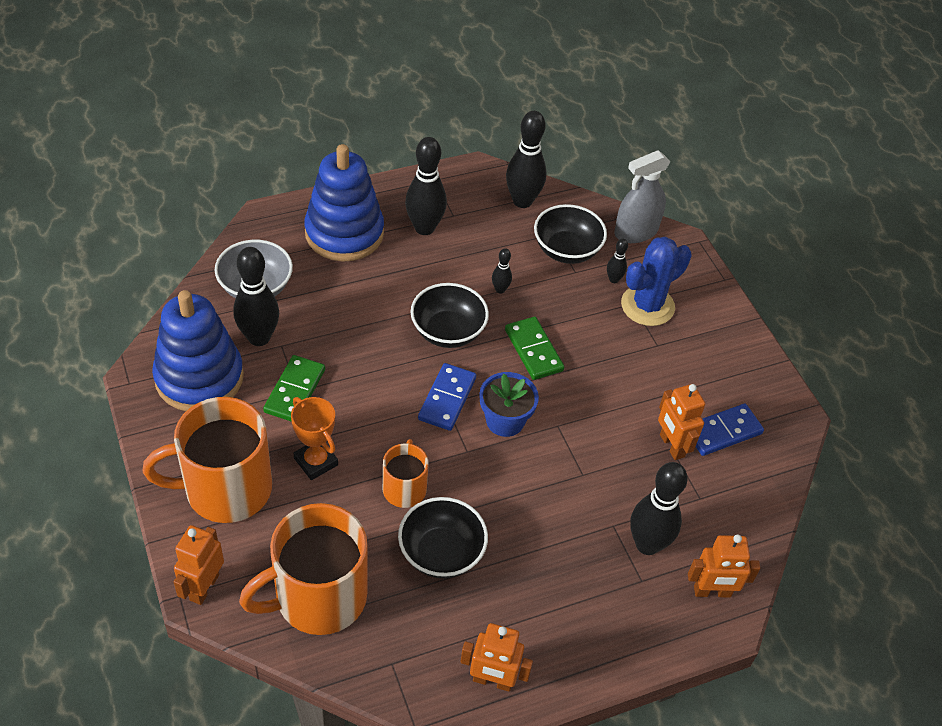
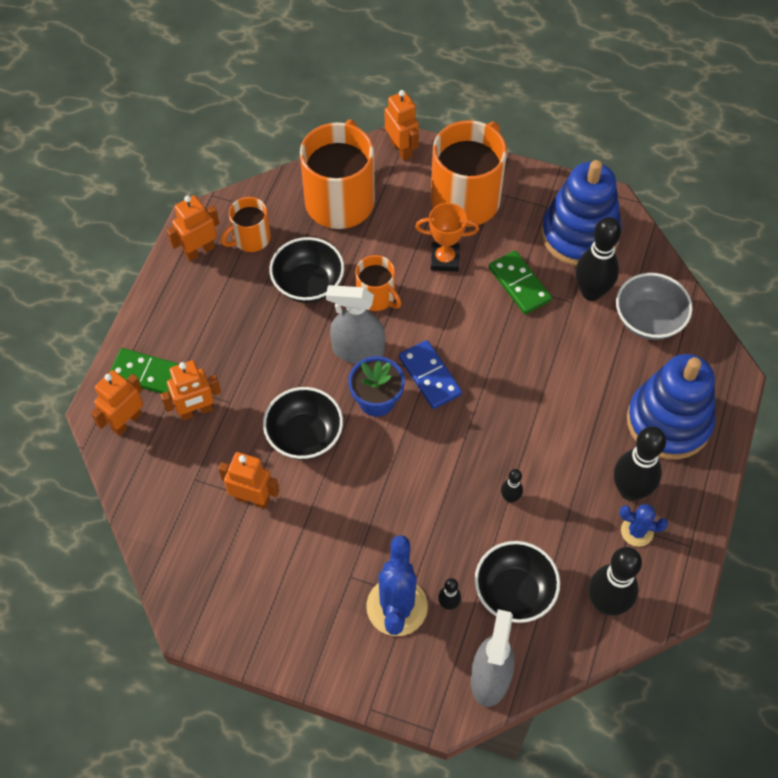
camera: 135 degrees right, 10 degrees up
(436, 644) = (250, 238): none -> orange mug
(448, 331) = (495, 424): black bowl -> black bowl (304, 436)
(453, 210) = (637, 531): none -> blue cactus
(472, 465) = (358, 350): none -> grey spray bottle
(533, 350) = (425, 472): green domino -> green domino (147, 374)
(647, 544) = (196, 411): black bowling pin -> orange robot
(723, 432) = (229, 549): blue domino -> none

